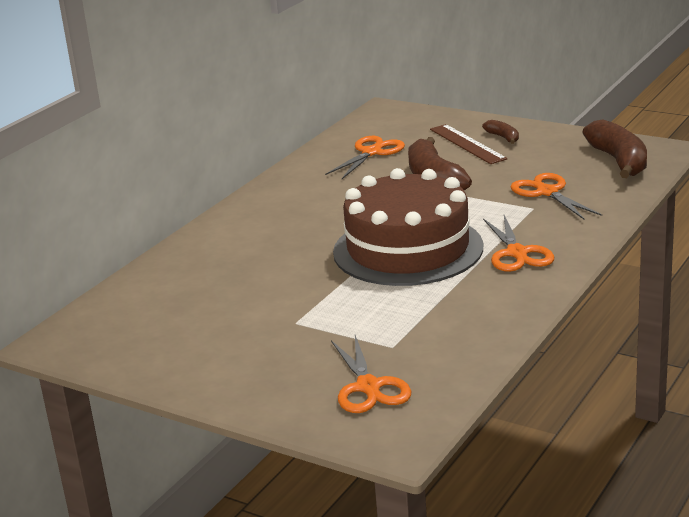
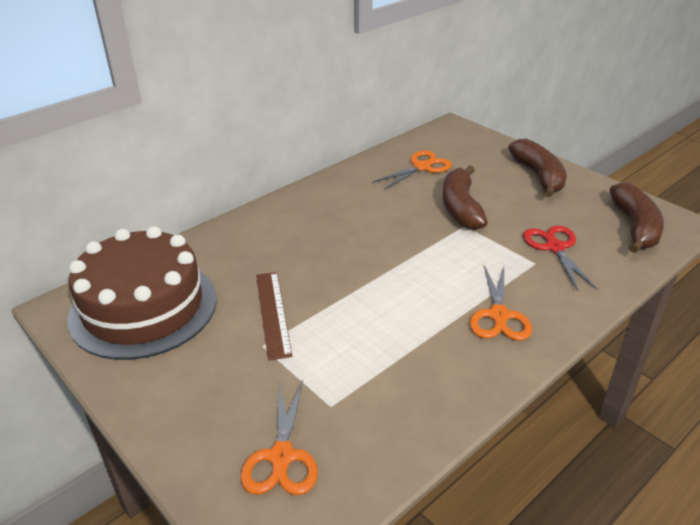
camera: 15 degrees right, 10 degrees up
(408, 249) = (402, 283): brown cake -> brown cake (143, 307)
(467, 144) = (505, 176): brown ruler -> brown ruler (273, 313)
(503, 137) = (538, 176): brown banana -> brown banana, size x2.05
(547, 192) = (555, 248): orange scissors -> red scissors

